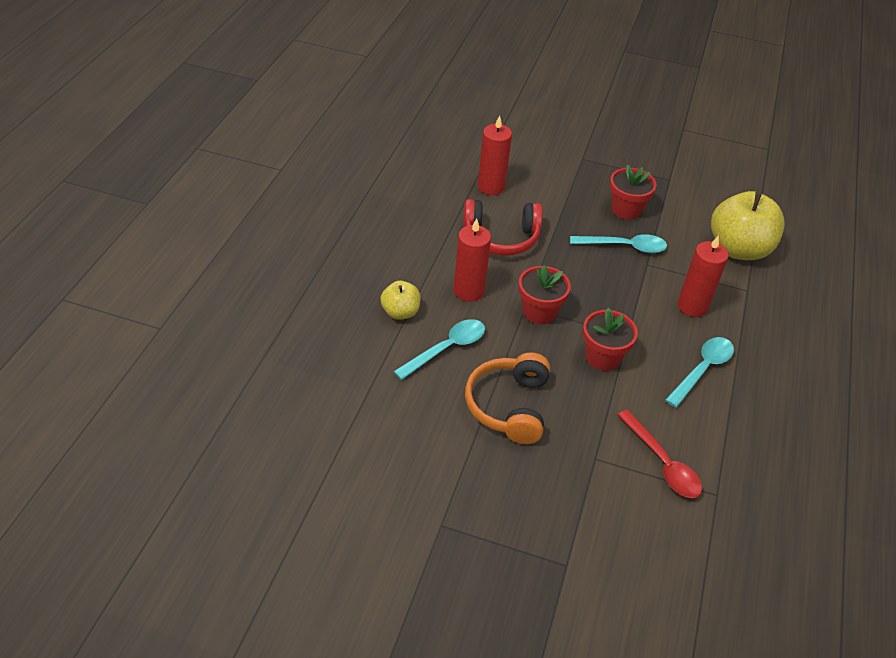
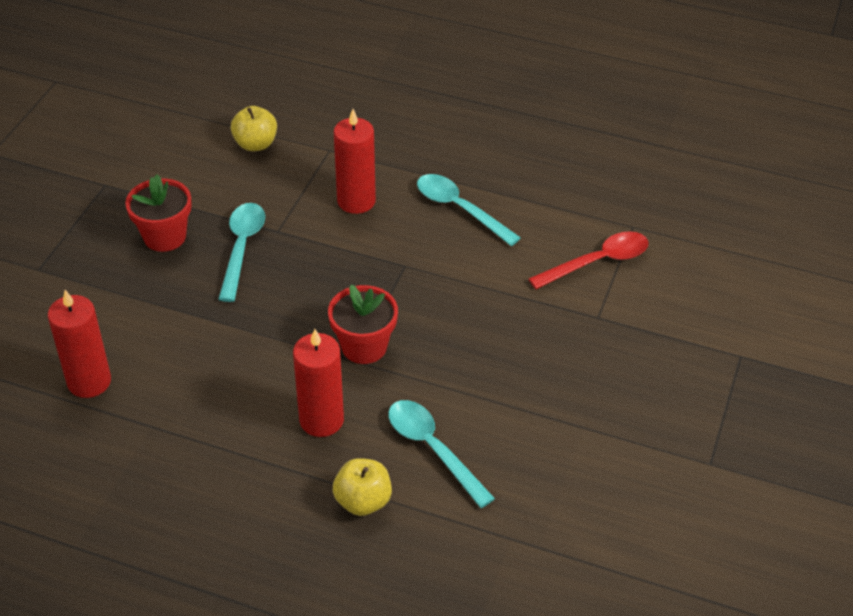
camera: 85 degrees left, 0 degrees up
(501, 237) = (210, 377): red headphones -> none
(509, 406) = (528, 389): orange headphones -> none
(602, 357) = (443, 293): red flower pot -> none
(738, 249) = (255, 144): yellow apple -> yellow apple, size x0.52

